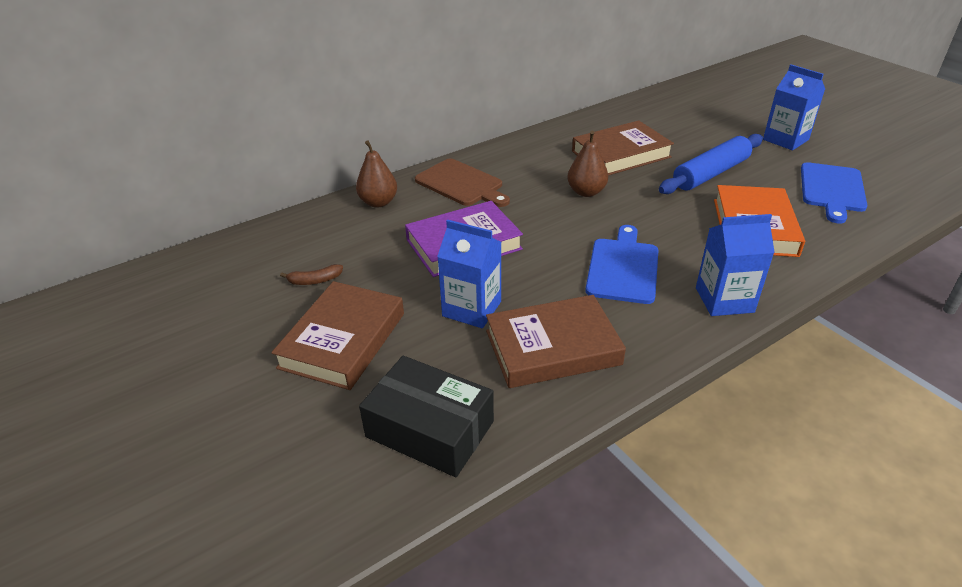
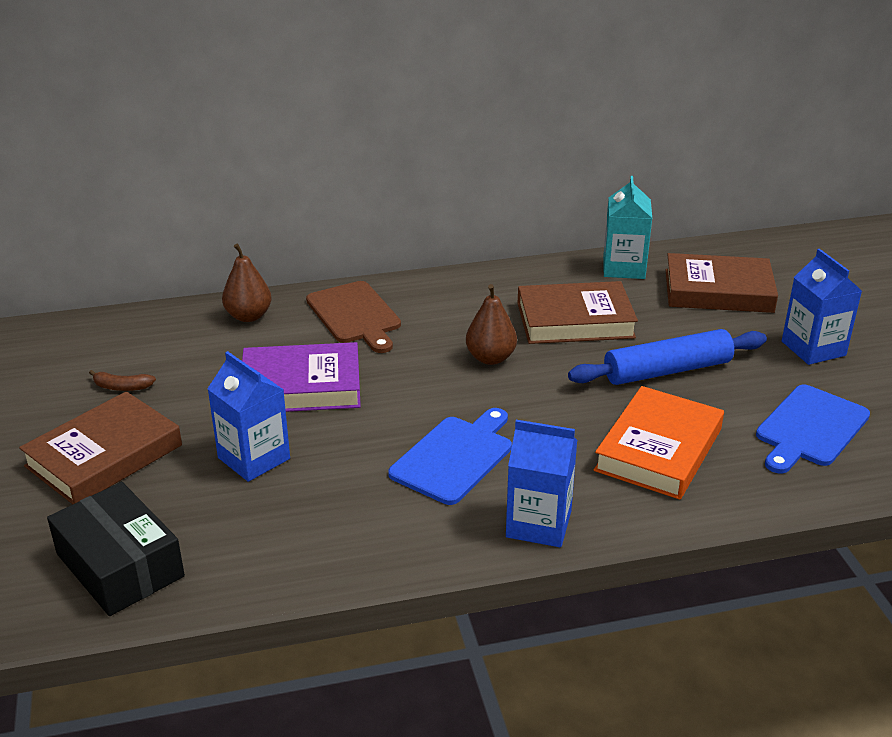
camera: 20 degrees right, 5 degrees down
(552, 347) = (303, 522): brown book -> brown book (718, 291)
(622, 114) = (624, 268): none -> turquoise carton

